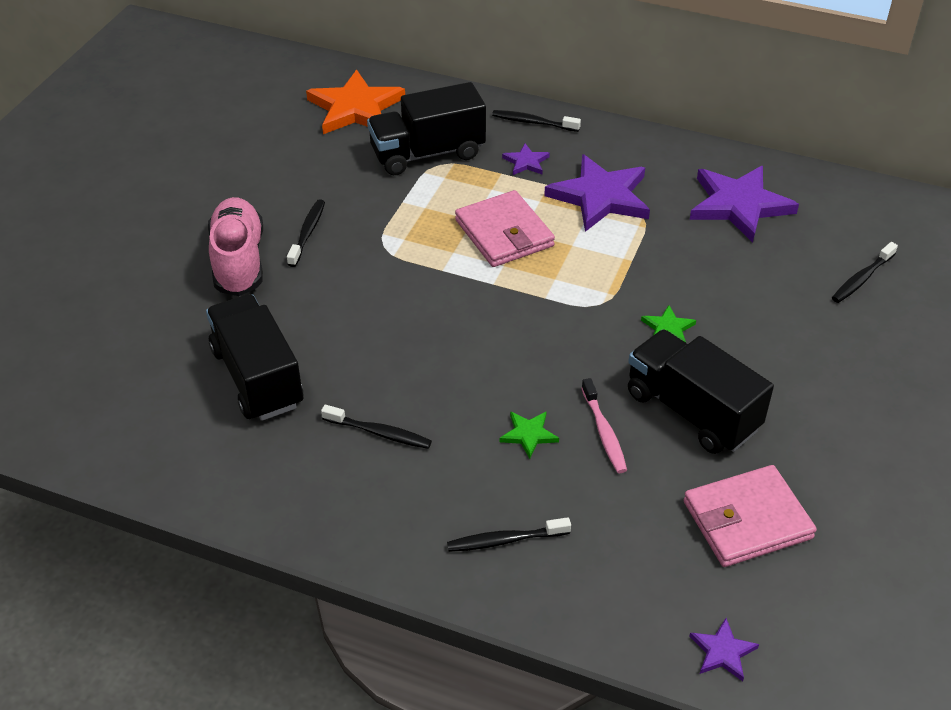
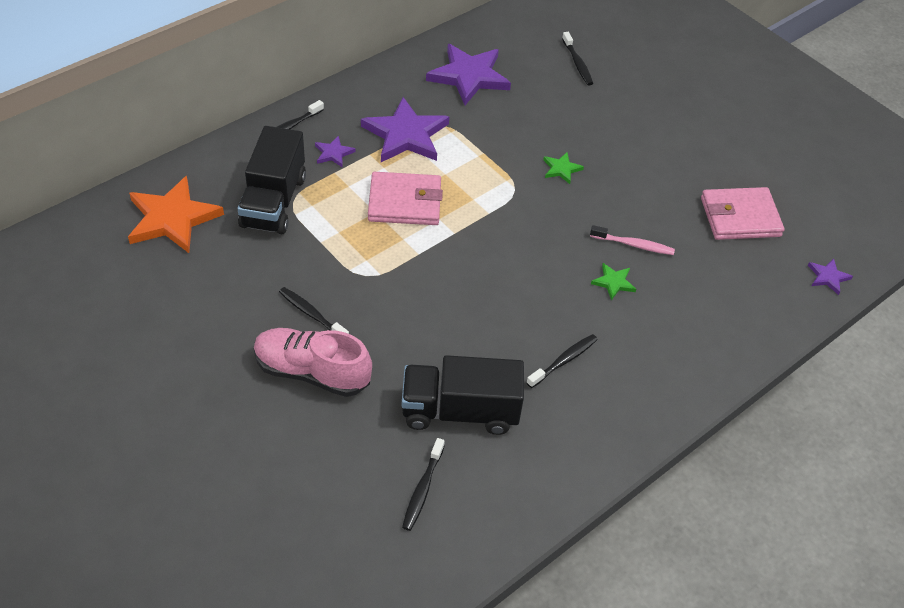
camera: 65 degrees left, 5 degrees up
(505, 540) = (697, 336): black toothbrush -> black toothbrush (422, 489)
(691, 411) = (640, 196): black truck -> none
(747, 520) = (740, 217): pink wallet -> pink wallet turned 75 degrees clockwise

